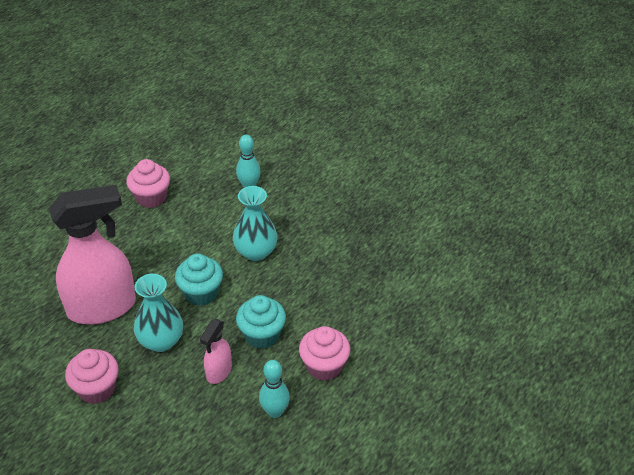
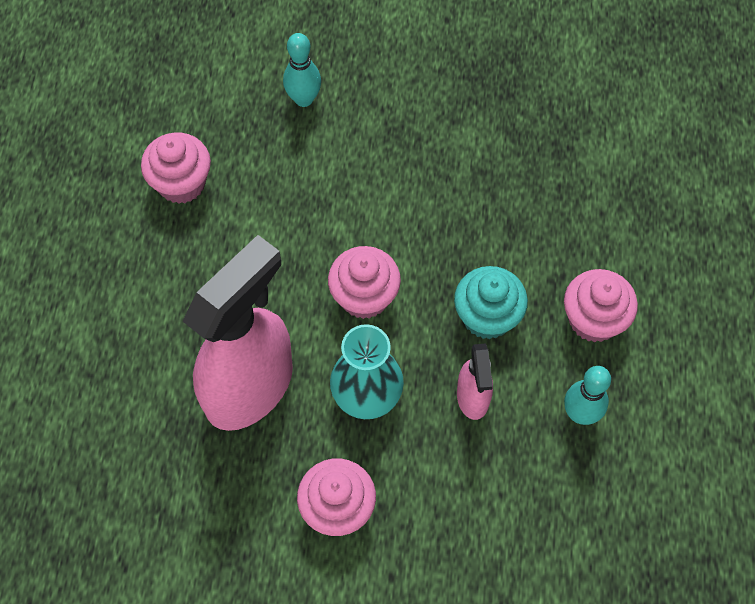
camera: 30 degrees left, 20 degrees up
(201, 293) = (364, 296): turquoise cupcake -> pink cupcake
(256, 252) = (389, 198): turquoise vase -> none

